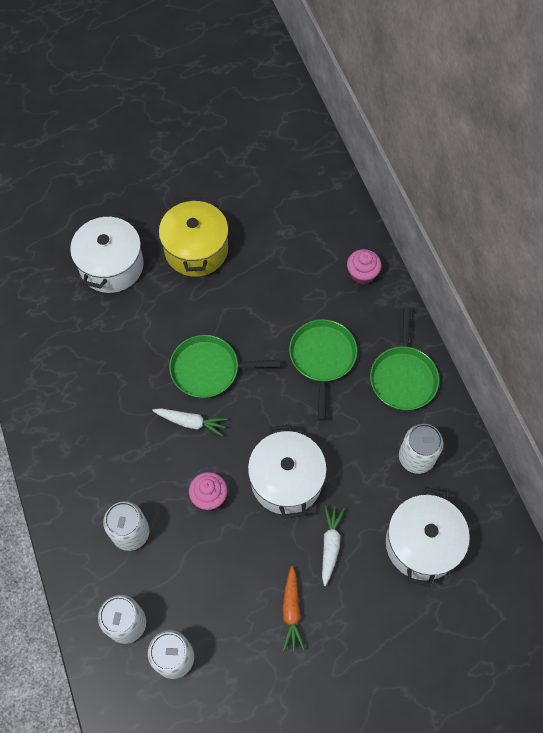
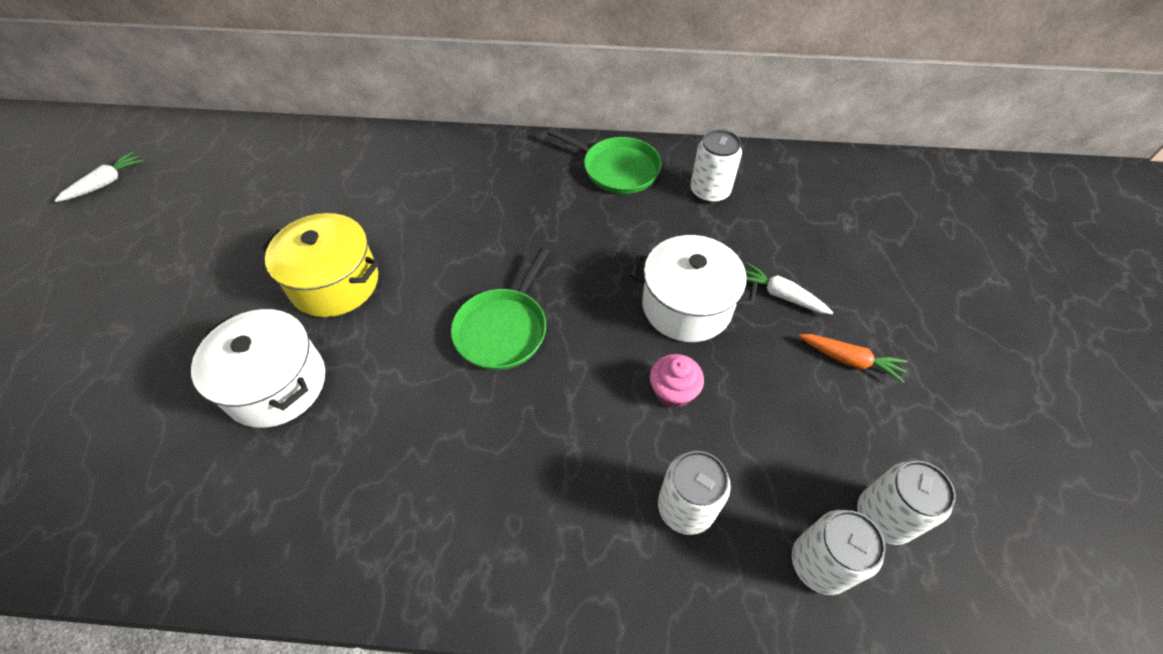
camera: 65 degrees left, 10 degrees down
(191, 422) = (563, 374): white carrot -> white carrot (106, 183)
(322, 358) = (556, 221): green pan -> none
(362, 274) = (482, 156): pink cupcake -> none
(422, 544) = (805, 221): white pot -> none

